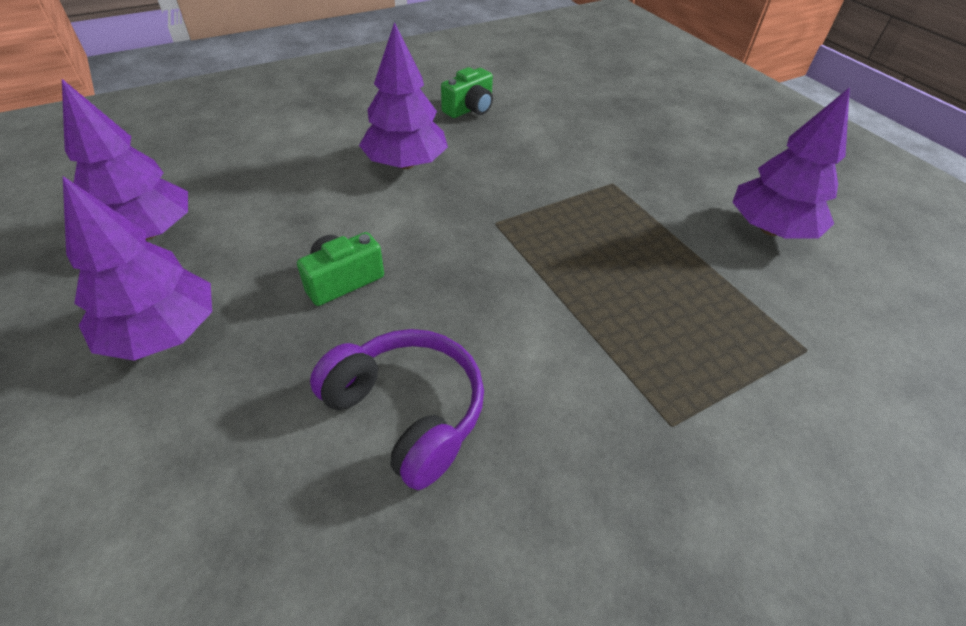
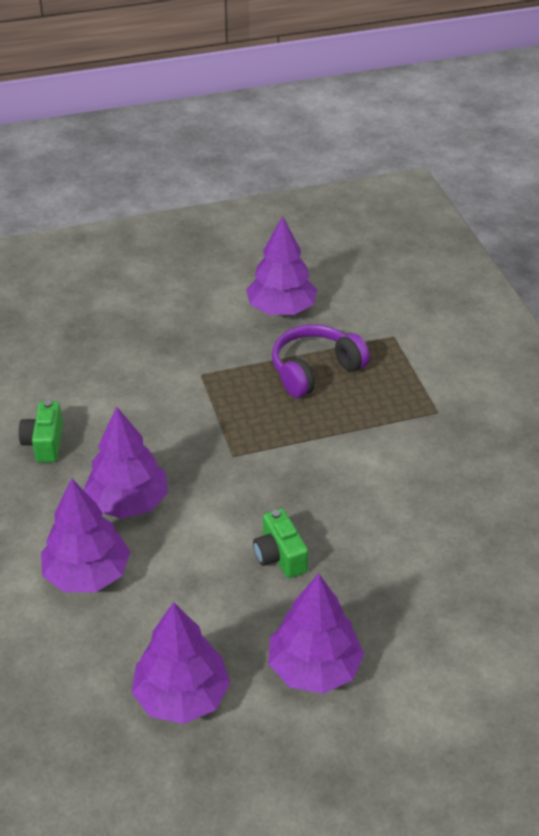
camera: 75 degrees left, 5 degrees down
(310, 155) = (87, 574): none -> purple tree
(407, 412) = (410, 529): purple headphones -> purple headphones (315, 370)
(469, 109) = (44, 443): green camera -> green camera turned 150 degrees counterclockwise

